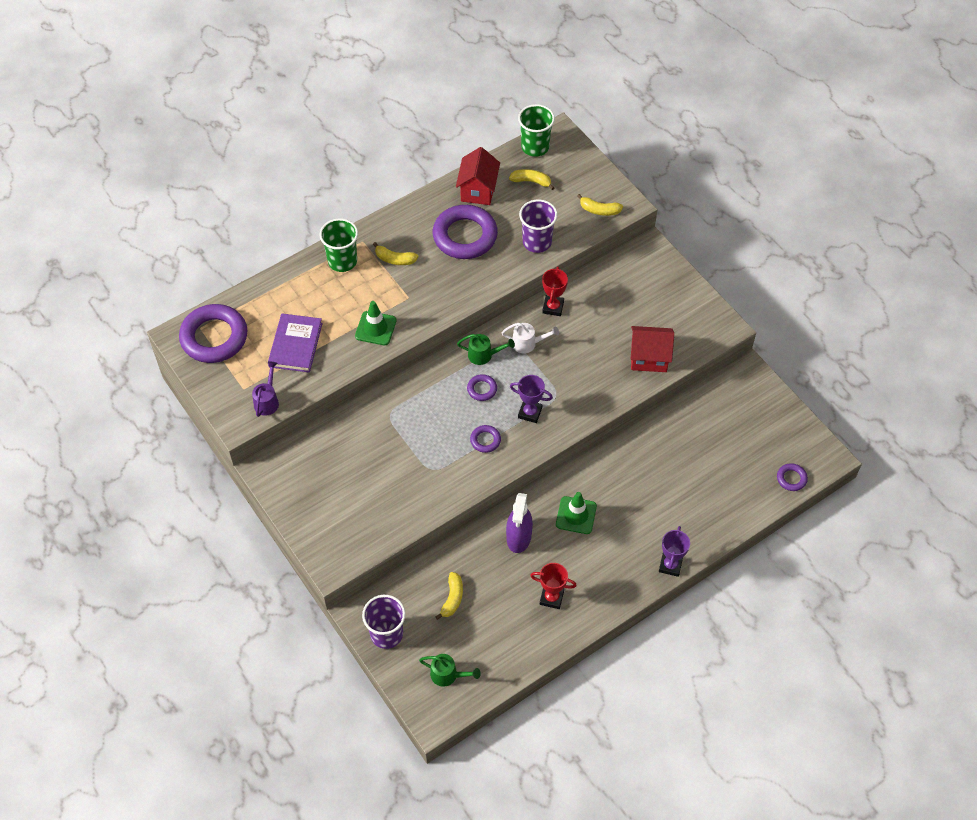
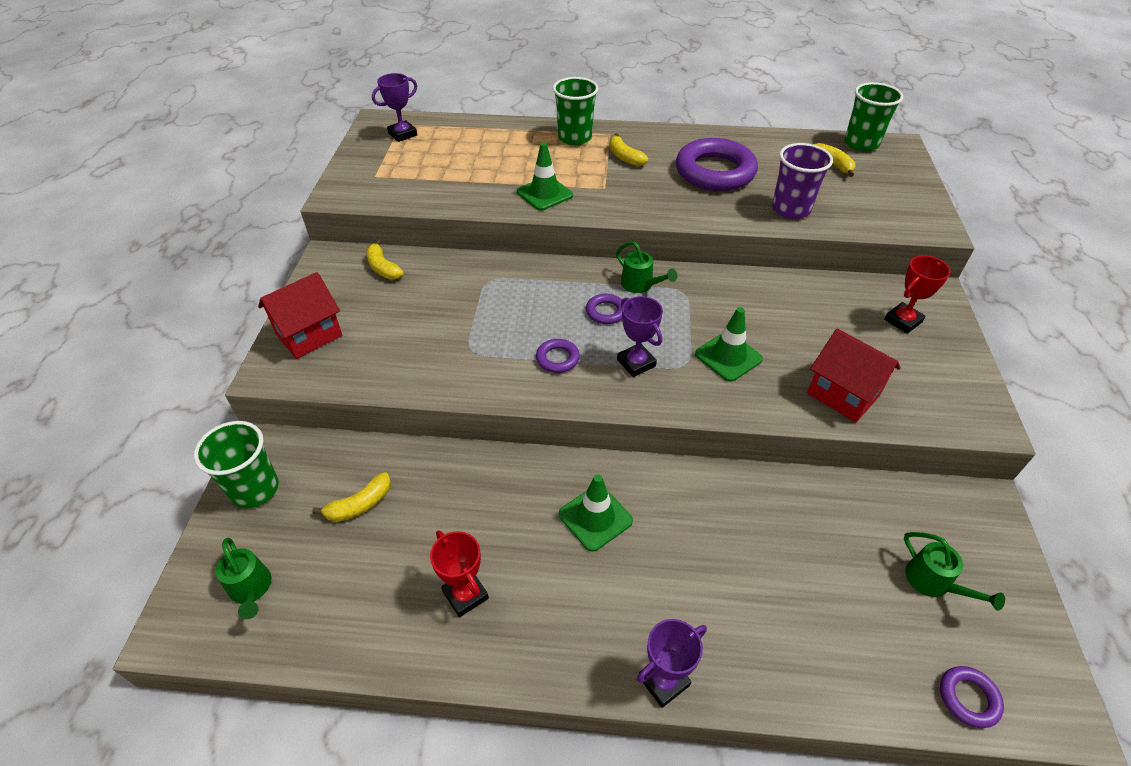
camera: 40 degrees right, 10 degrees down
(214, 337) = (402, 134): purple ring -> purple trophy
(267, 401) = (381, 194): purple watering can -> none
(295, 345) = (459, 170): purple book -> none
(386, 634) = (255, 489): purple cup -> green cup
(478, 190) = (765, 148): red house -> red house (309, 335)
(519, 537) = (503, 493): purple spray bottle -> none
(528, 344) = (700, 301): white watering can -> none
(553, 307) = (762, 285): red trophy -> red trophy (902, 321)
(574, 373) = (728, 356): none -> green traffic cone
(599, 210) = (894, 217): yellow banana -> yellow banana (383, 268)
(748, 434) = (933, 583): none -> green watering can

